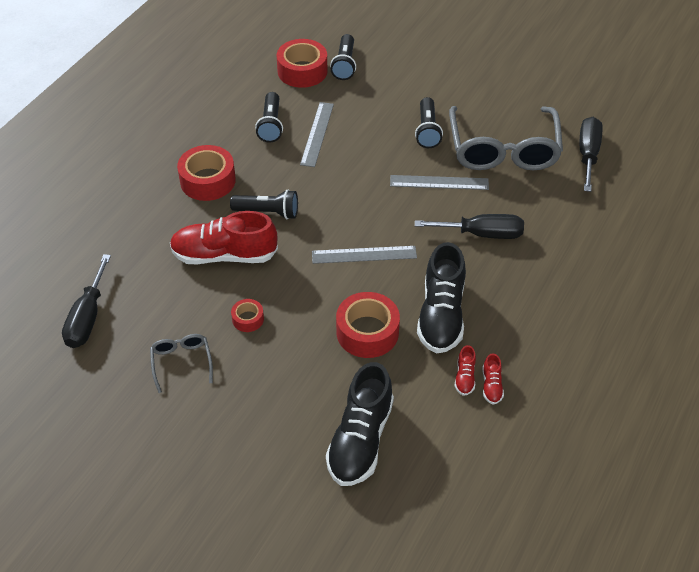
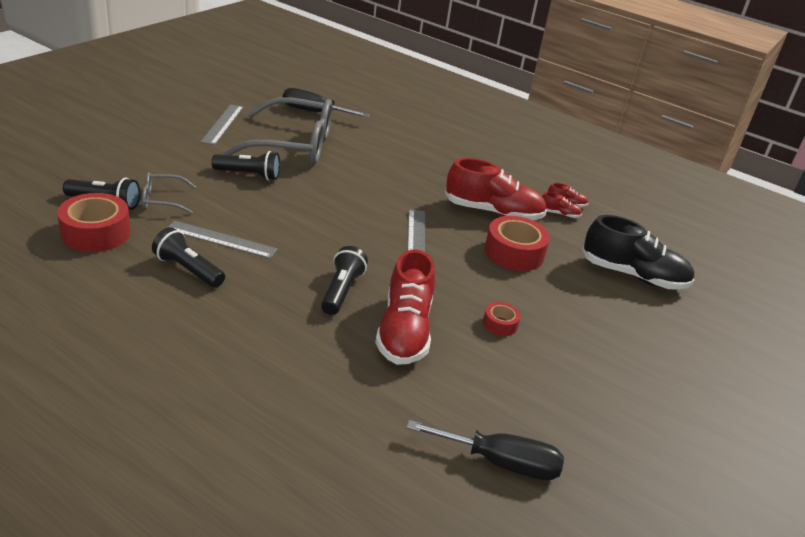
camera: 90 degrees left, 15 degrees down
(181, 362) = (563, 379): grey glasses -> grey glasses (162, 200)
(208, 180) = (272, 332): red tape -> none
(271, 125) = (188, 270): black flashlight -> black flashlight turned 150 degrees counterclockwise
(439, 182) = (327, 183): grey ruler -> grey ruler (222, 124)
(441, 315) = (493, 212): black shoe -> red shoe
(482, 234) = (399, 175): black screwdriver -> none

